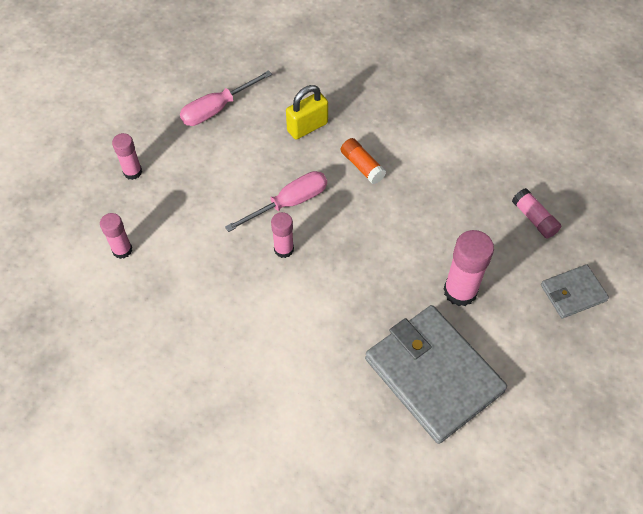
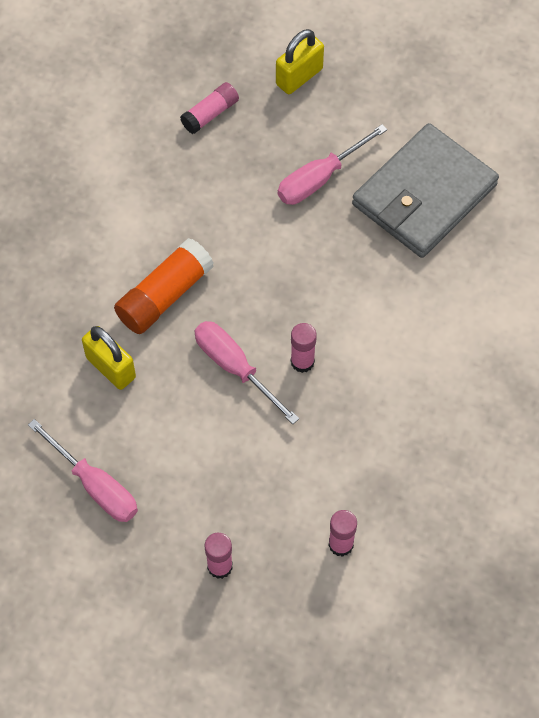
camera: 100 degrees left, 5 degrees up
(362, 166) = (164, 295): orange glue stick -> orange glue stick, size x1.64
(460, 291) = (320, 178): pink glue stick -> pink screwdriver
(573, 293) = (299, 76): grey wallet -> yellow padlock

